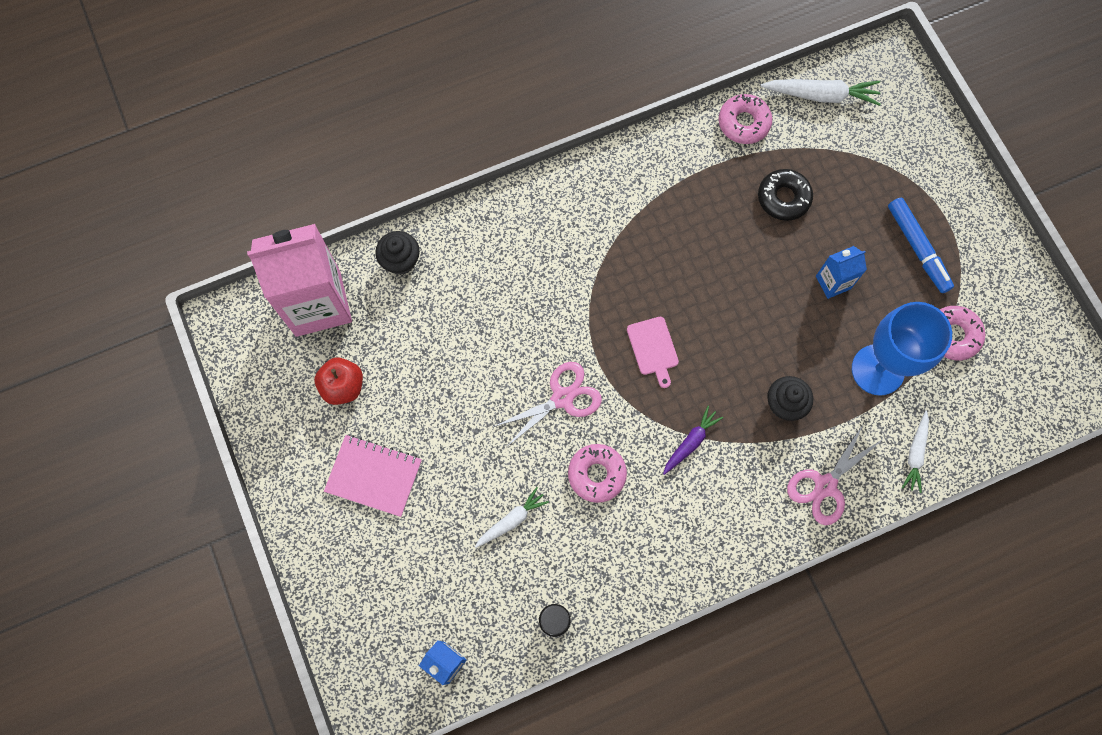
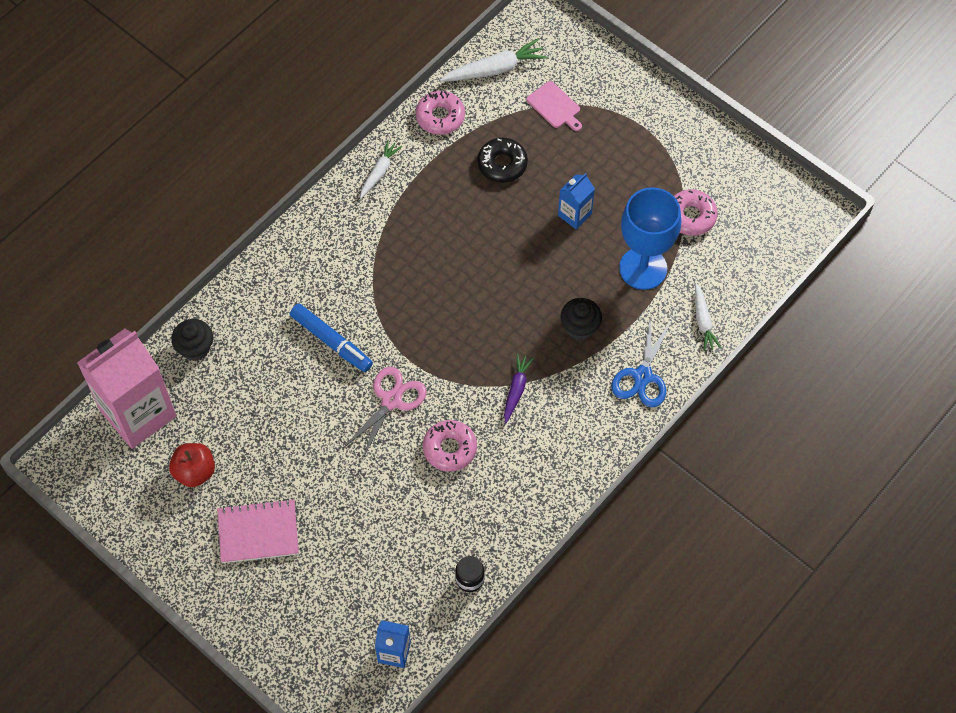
camera: 25 degrees left, 10 degrees down
(512, 520) = (395, 516): white carrot -> white carrot (379, 172)
(653, 349) = (449, 329): pink cutting board -> pink cutting board (555, 106)
(825, 485) = (642, 376): pink scissors -> blue scissors
(917, 248) = (631, 160): blue marker -> blue marker (331, 341)

